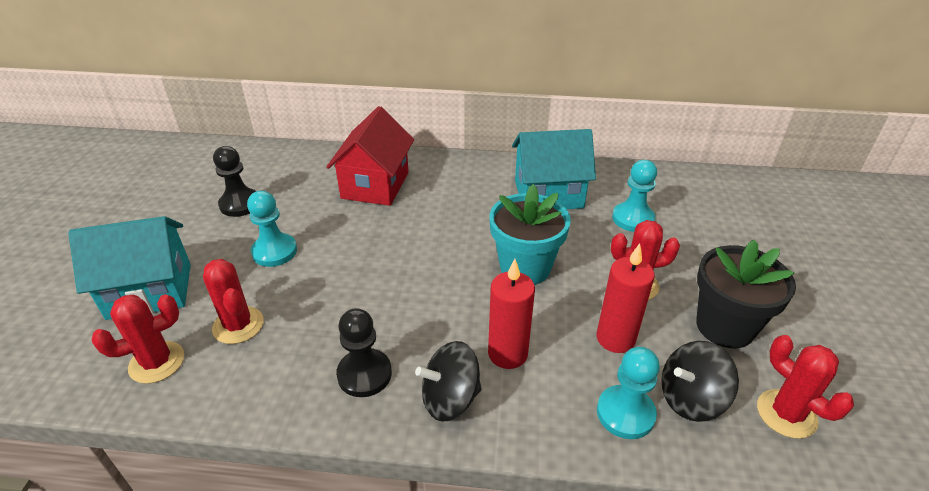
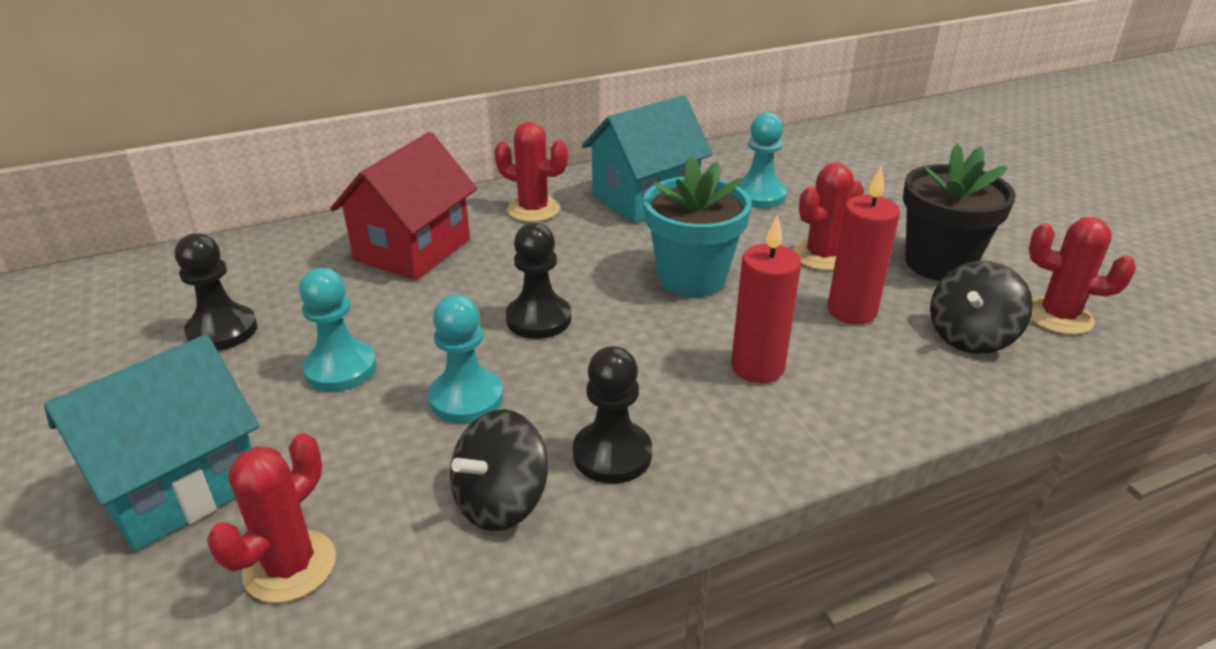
camera: 30 degrees left, 5 degrees down
(238, 325) = (376, 472): red cactus -> red cactus (533, 209)
(375, 185) = (413, 250): red house -> red house turned 45 degrees clockwise
(404, 261) = (538, 319): none -> black pawn
(450, 399) = (739, 436): black spinning top -> black spinning top (501, 501)
(625, 413) = (927, 374): turquoise pawn -> turquoise pawn (466, 398)

